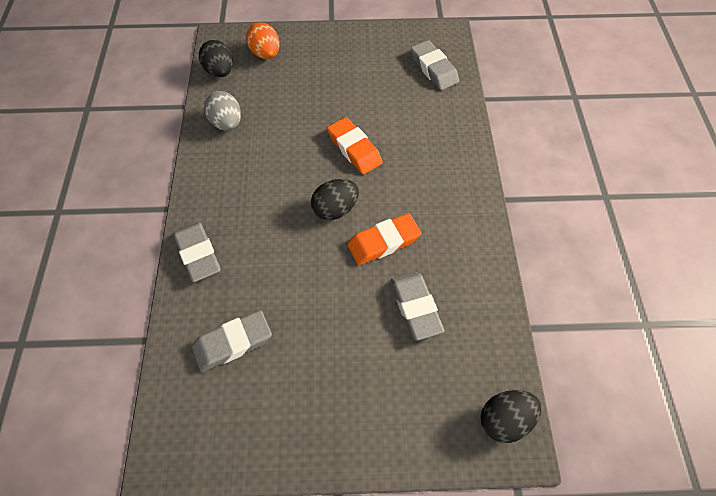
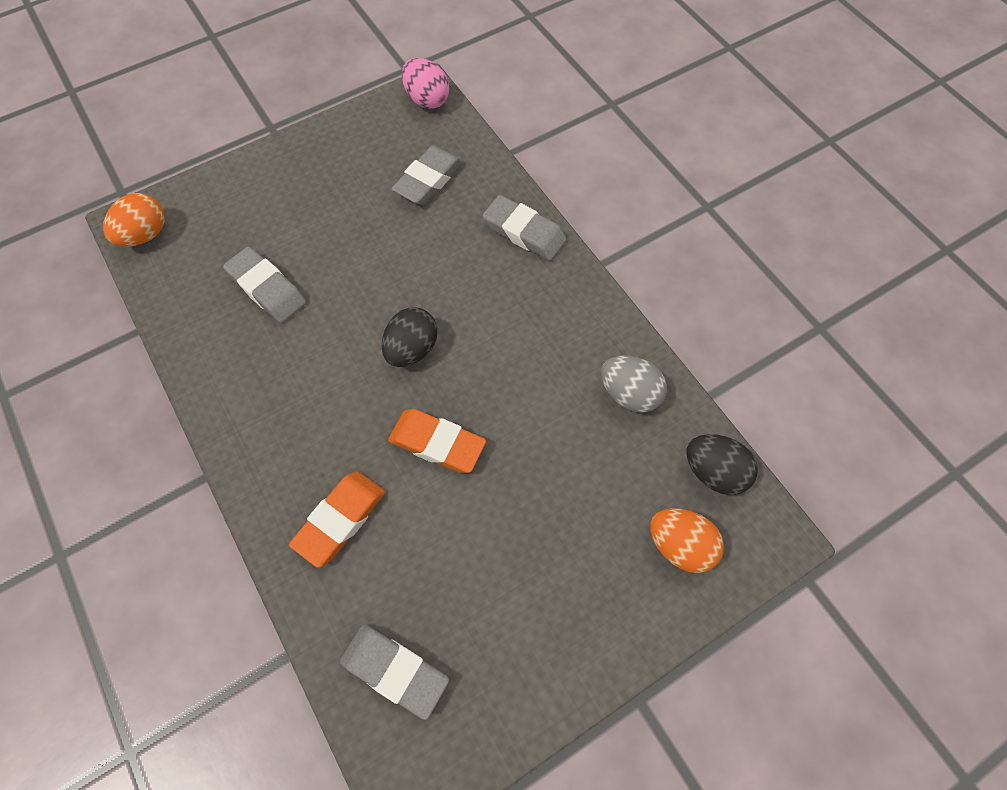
camera: 150 degrees right, 5 degrees up
(168, 444) = (427, 99): none -> pink egg
(383, 242) = (334, 339): orange eraser -> orange eraser (340, 520)
(504, 420) = (145, 235): black egg -> orange egg

